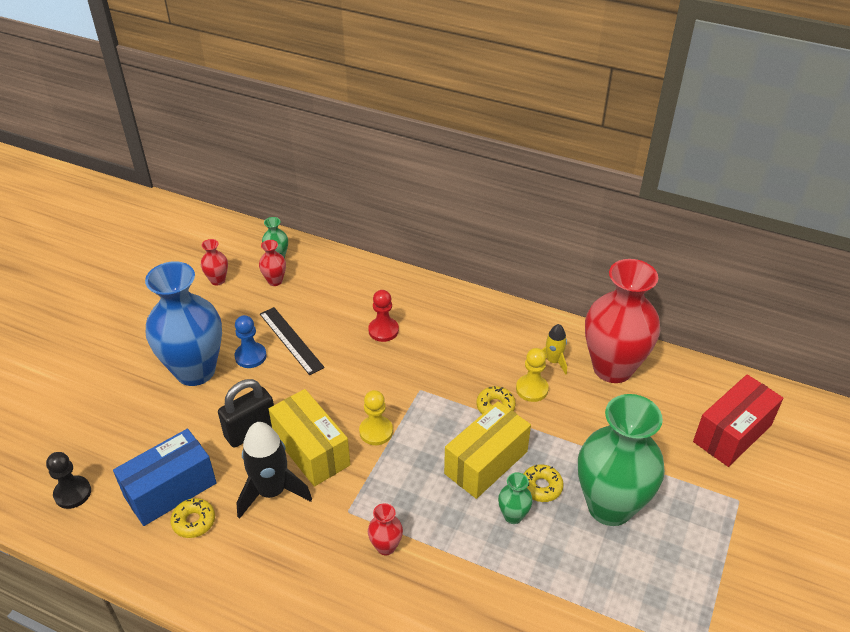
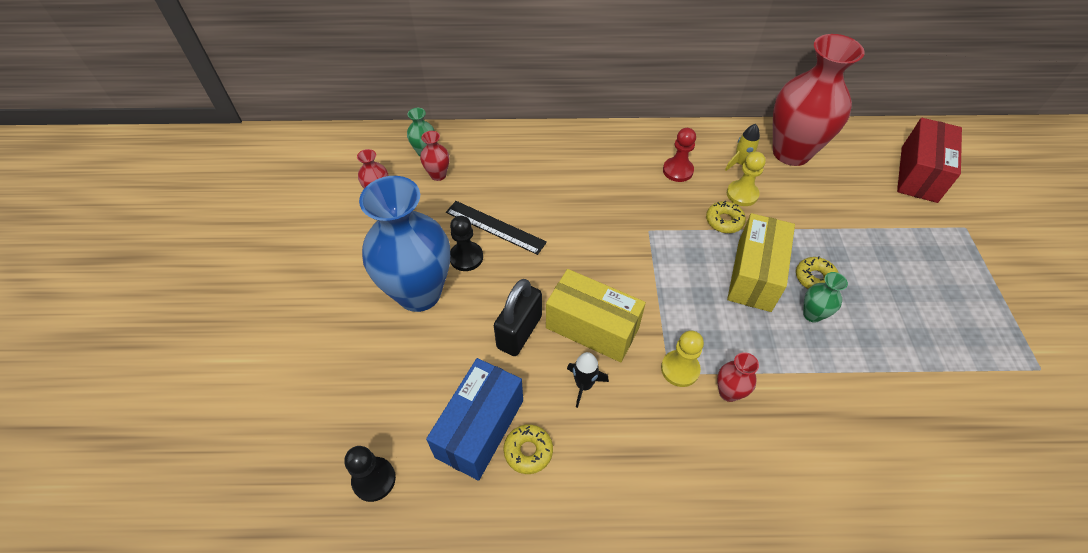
camera: 25 degrees left, 10 degrees up
(250, 356) = (466, 257): blue pawn -> black pawn
(271, 491) = (584, 385): black rocket -> black rocket, size x0.55
(376, 431) = (638, 285): yellow pawn -> yellow pawn (680, 369)
(383, 330) = (576, 187): red pawn -> red pawn (677, 170)
(610, 506) = (879, 273): green vase -> none

